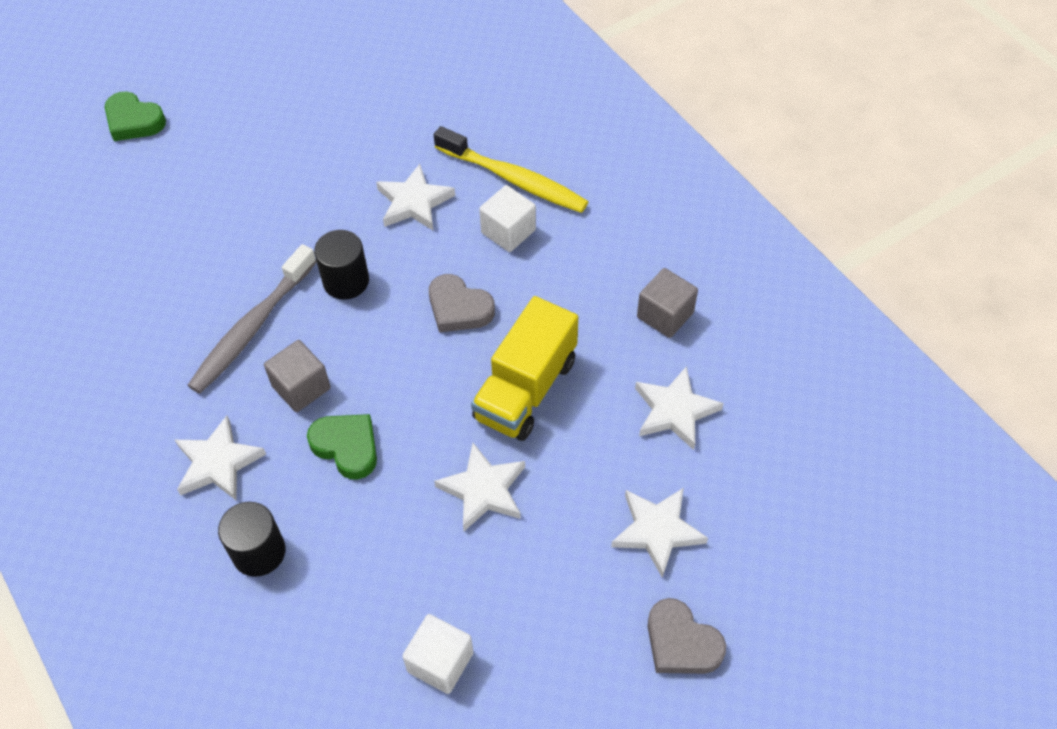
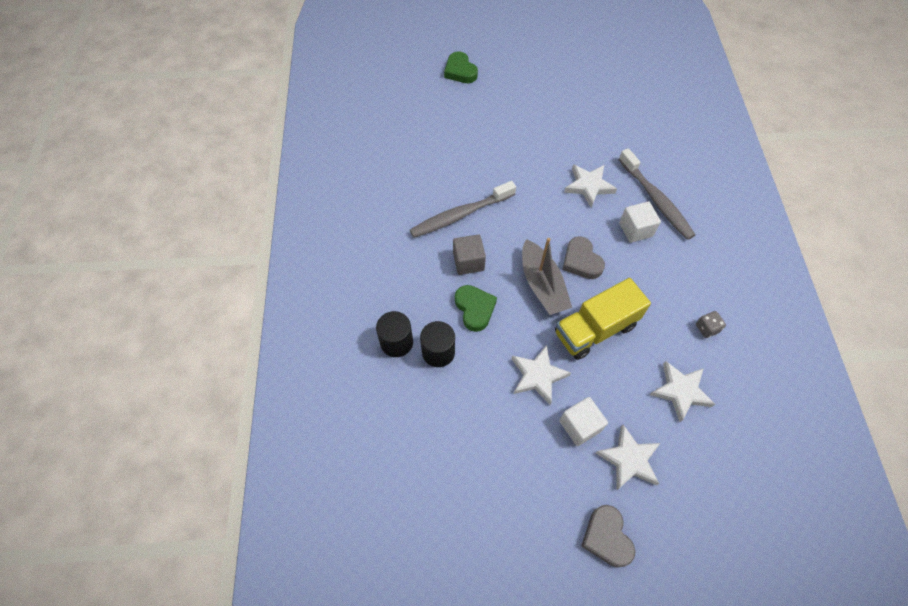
camera: 30 degrees right, 5 degrees up
(218, 463) = (402, 281): white star -> none
(346, 281) = (525, 213): black cylinder -> black cylinder (438, 352)
(423, 367) = (542, 285): none -> grey boat
(440, 662) = (459, 462): white cube -> white cube (580, 426)
(514, 179) = (656, 200): yellow toothbrush -> grey toothbrush
(665, 315) = (706, 328): grey cube -> grey dice

